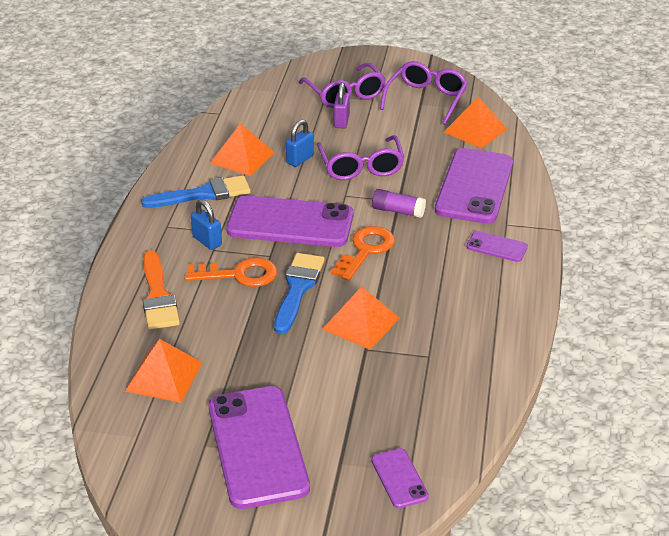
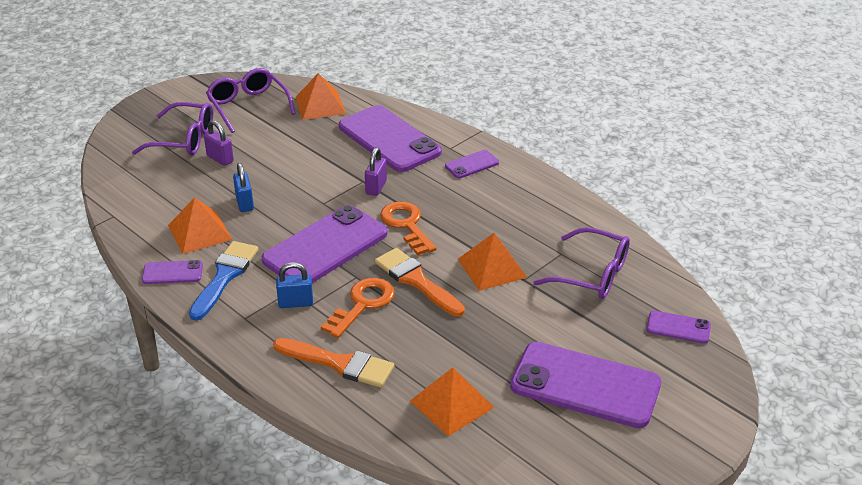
camera: 55 degrees left, 0 degrees up
(183, 170) = (172, 273): none -> purple phone
(298, 289) = (416, 281): blue brush -> orange brush
(361, 167) = (295, 178): purple glasses -> purple glasses (591, 274)
(398, 211) = (376, 187): purple glue stick -> purple padlock

